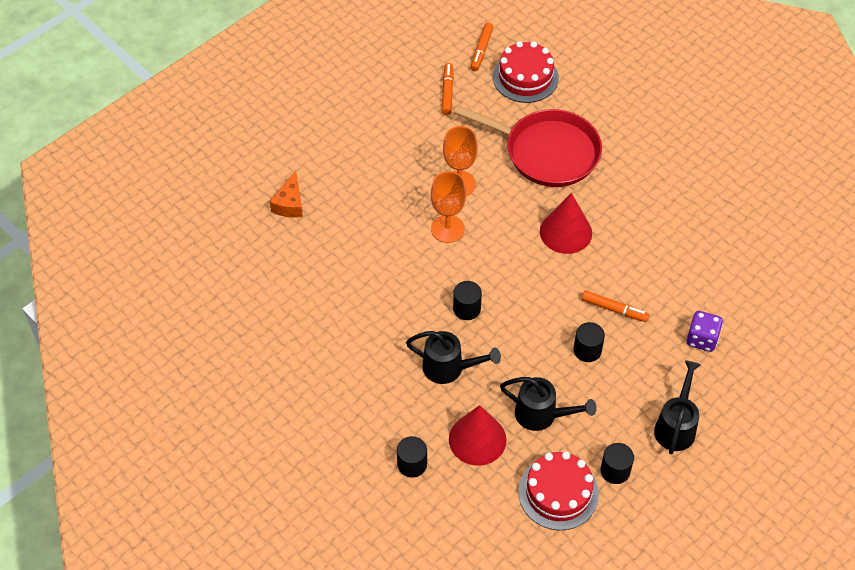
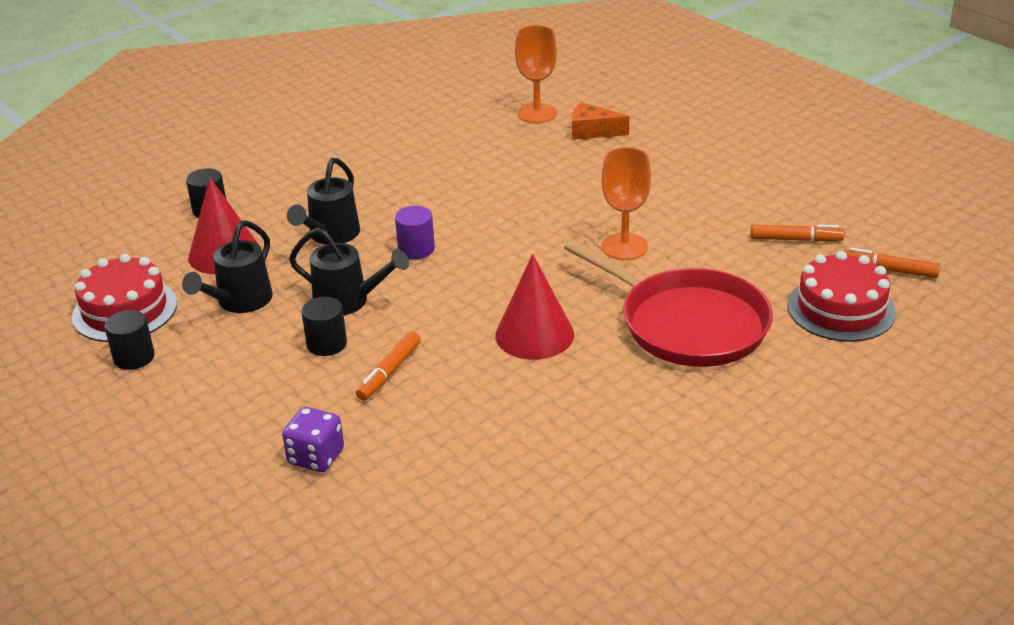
camera: 95 degrees right, 20 degrees down
(447, 229) = (547, 237): orange goblet -> orange goblet (537, 113)
(466, 309) = (416, 249): black cylinder -> purple cylinder
(547, 152) = (688, 324): red pan -> red pan turned 75 degrees counterclockwise
(676, 426) = (178, 417): black watering can -> black watering can (348, 301)

